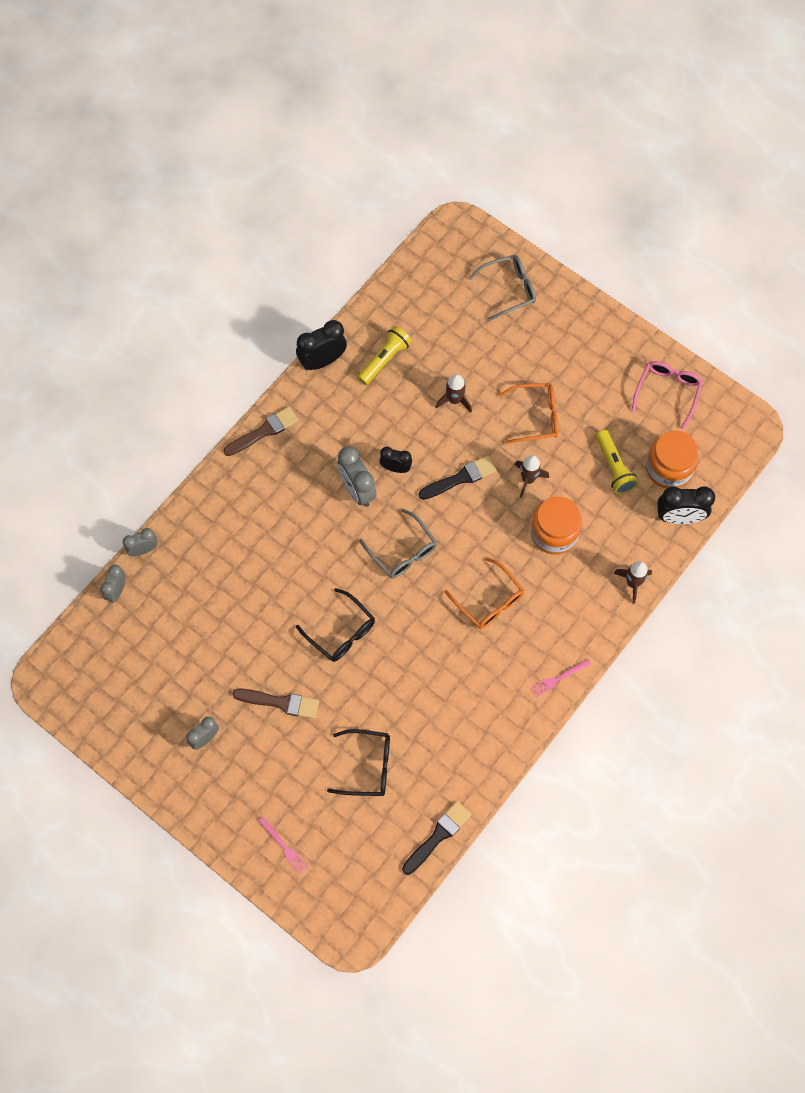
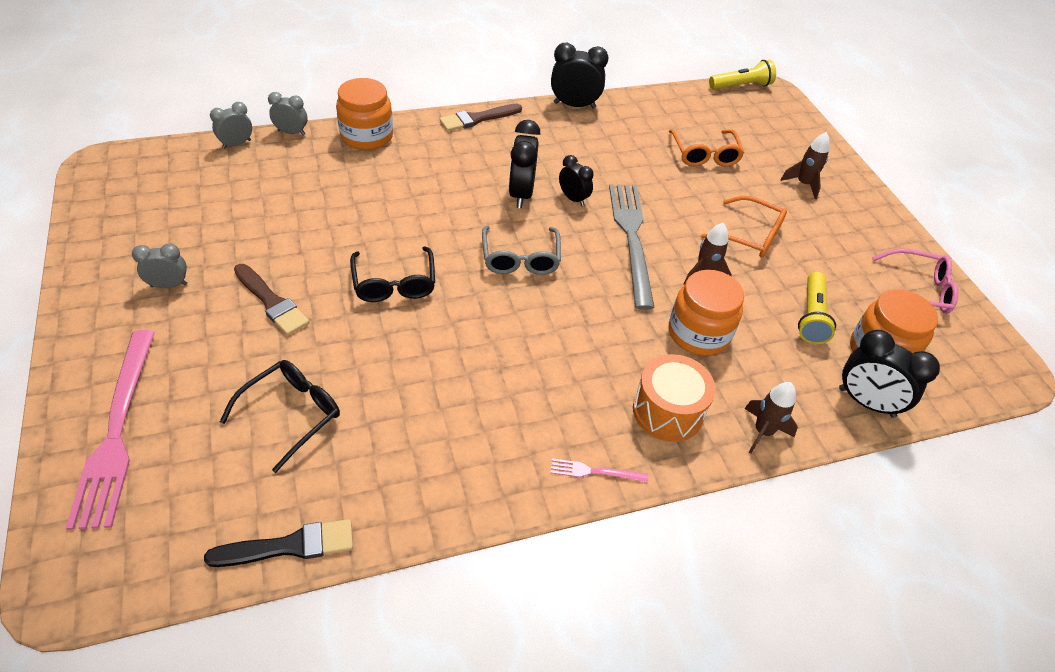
camera: 30 degrees right, 20 degrees down
(200, 512) = (367, 136): none -> orange jar
(263, 431) = (478, 119): brown brush -> brown brush turned 150 degrees clockwise
(284, 846) = (117, 431): pink fork -> pink fork, size x2.35
(357, 490) = (521, 194): grey clock -> black clock
(367, 766) = (291, 414): black glasses -> black glasses turned 90 degrees counterclockwise
(384, 359) = (631, 130): yellow flashlight -> yellow flashlight (741, 86)
(454, 400) = (674, 185): brown rocket -> brown rocket (803, 184)
(460, 478) = (631, 238): black brush -> grey fork
(489, 600) = (574, 348): orange glasses -> orange glasses (704, 154)
(508, 289) = (790, 144): grey glasses -> none
(572, 607) = (667, 411): none -> orange drum
(667, 392) = (917, 290): pink glasses -> pink glasses turned 45 degrees clockwise

